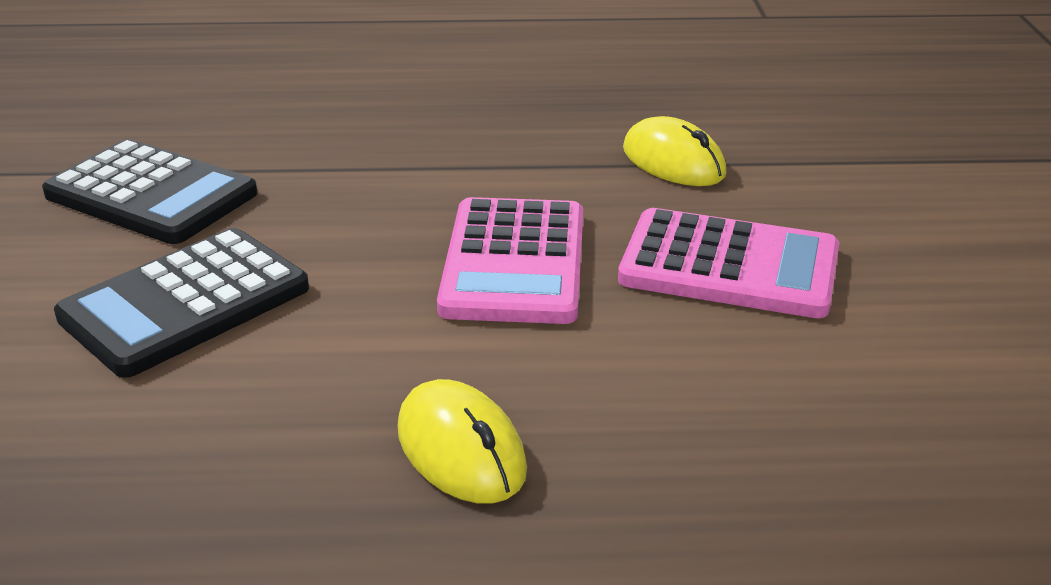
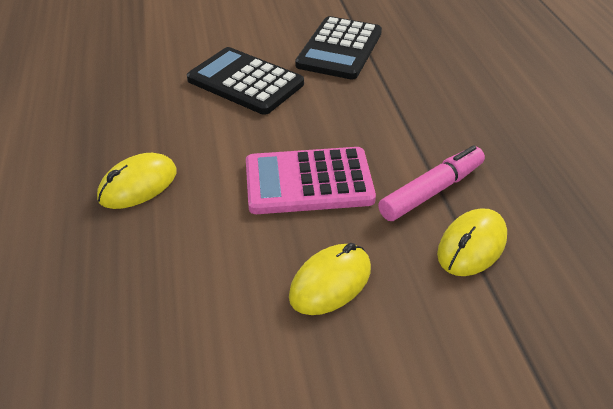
camera: 80 degrees right, 10 degrees up
(565, 170) = (431, 191): none -> pink marker
(729, 266) = (330, 283): pink calculator -> yellow mouse

